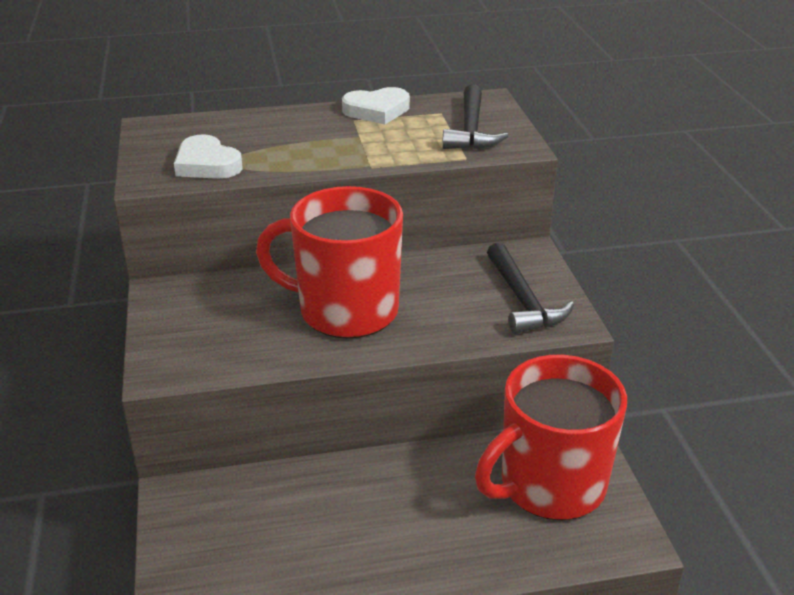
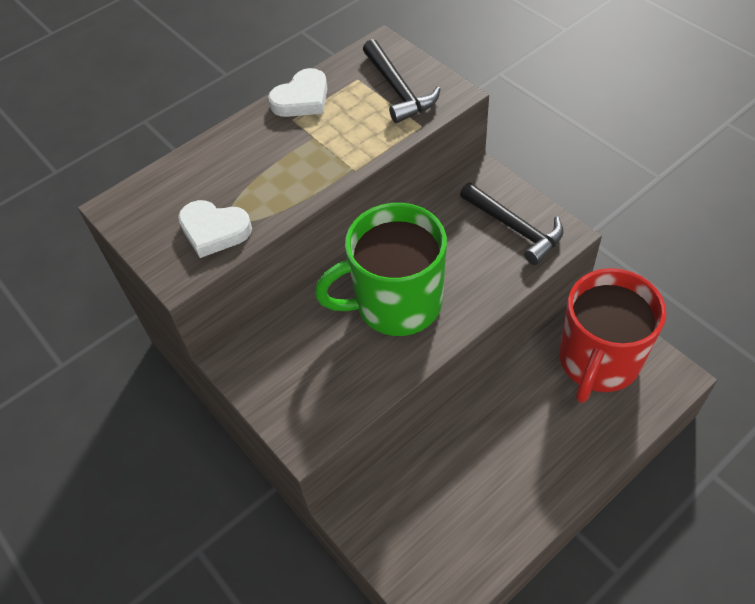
camera: 25 degrees left, 20 degrees up
(345, 311) = (396, 303): red mug -> green mug

